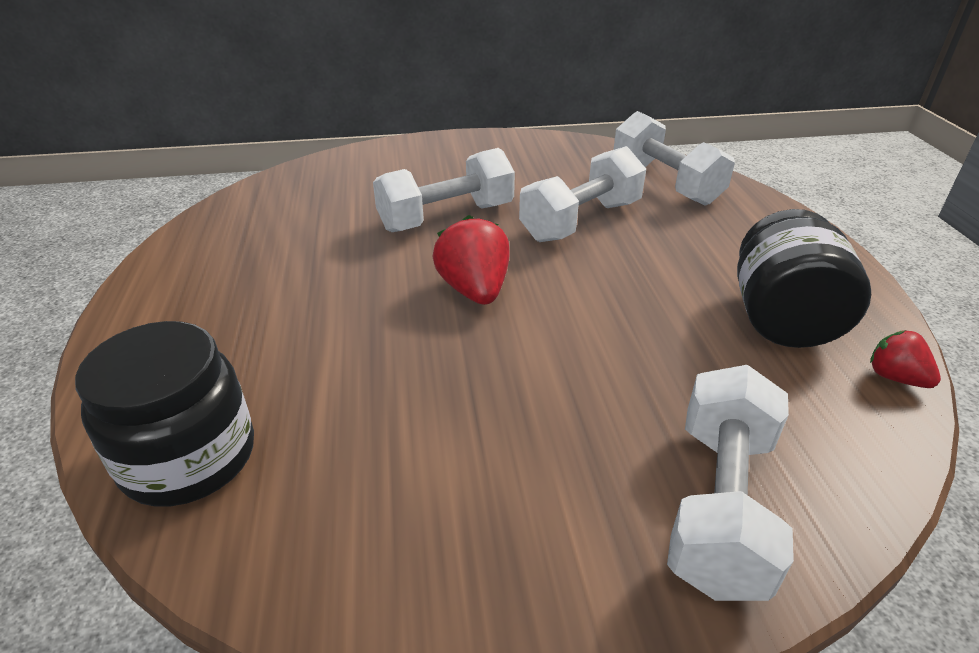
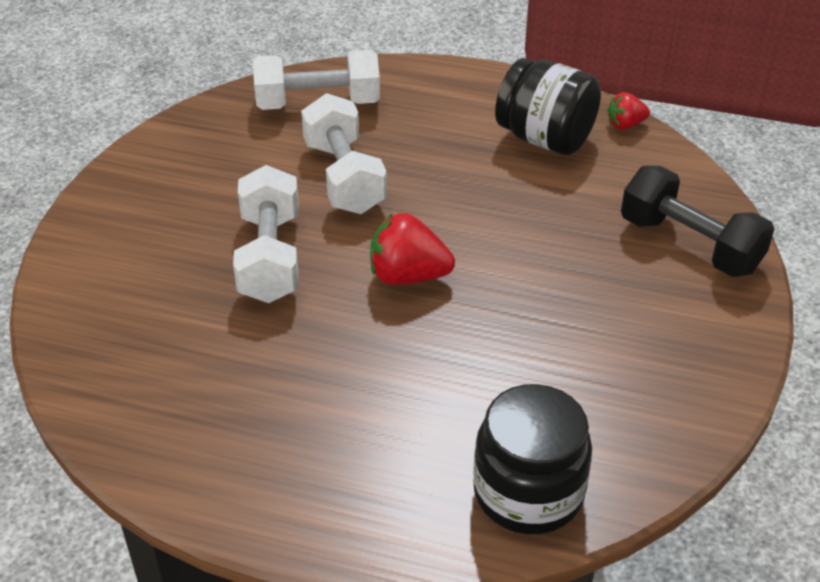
camera: 65 degrees left, 5 degrees up
(720, 506) = (689, 245): white dumbbell -> black dumbbell

